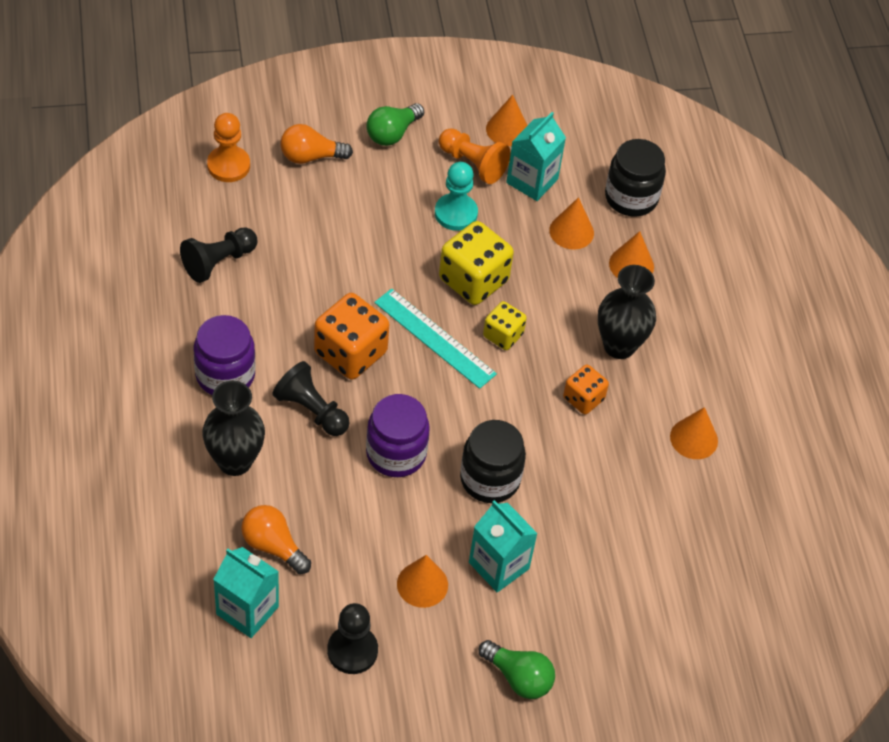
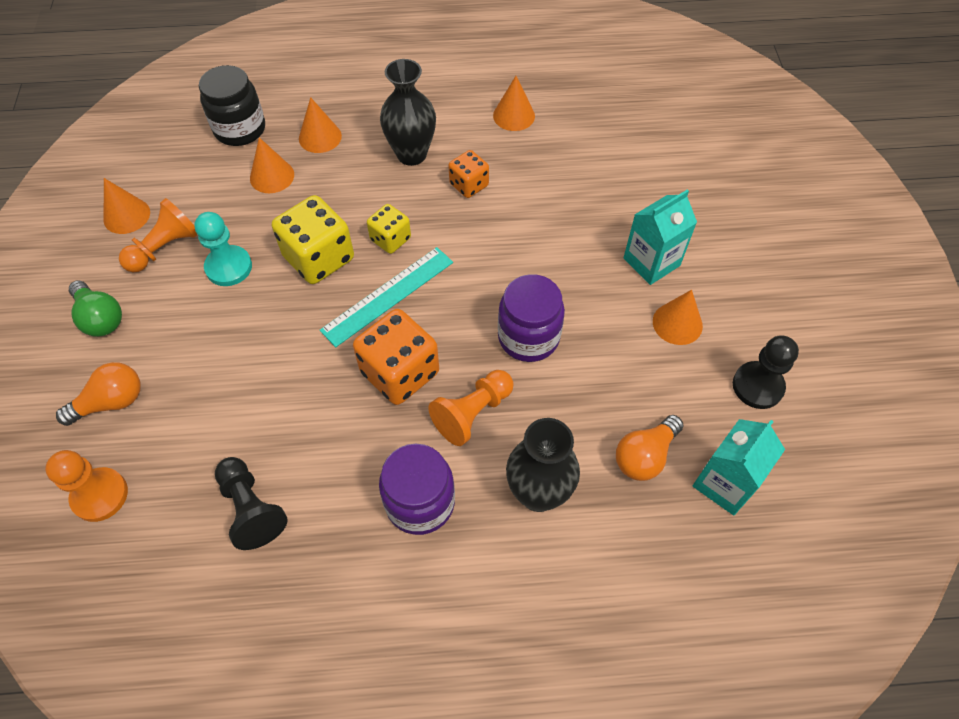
camera: 80 degrees left, 5 degrees up
(310, 156) = (111, 402): orange light bulb -> orange light bulb turned 120 degrees counterclockwise
(311, 410) = (472, 413): black pawn -> orange pawn
(490, 479) = (557, 262): black jar -> none
(518, 677) = (764, 256): green light bulb -> none
(532, 181) = (201, 201): turquoise carton -> none

